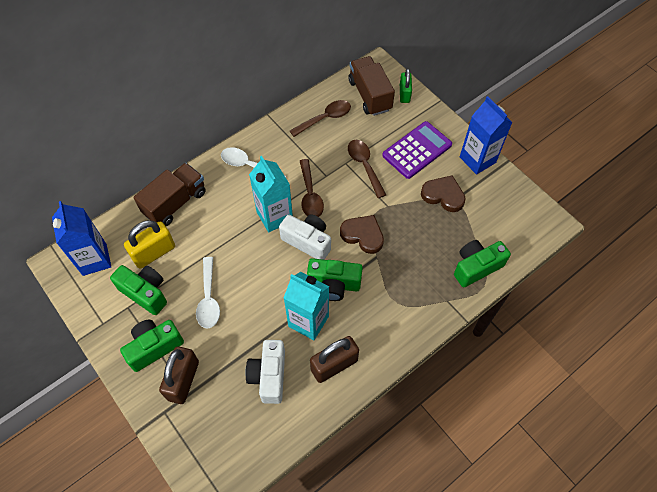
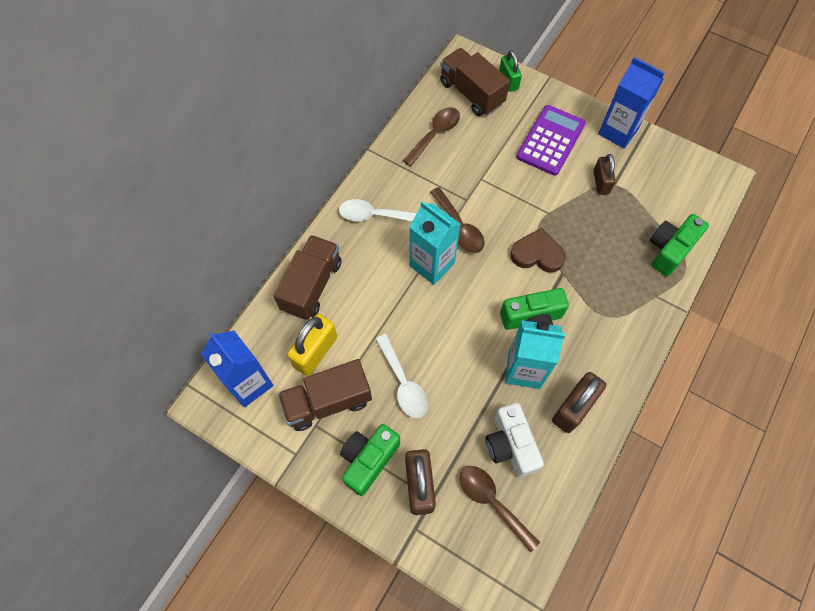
camera: 20 degrees left, 5 degrees up
(145, 293) = (328, 401): green camera -> brown truck
(307, 241) = (481, 281): white camera -> none
(364, 166) = (503, 175): brown spoon -> brown spoon (492, 502)
(443, 195) = (601, 182): brown heart -> brown padlock

